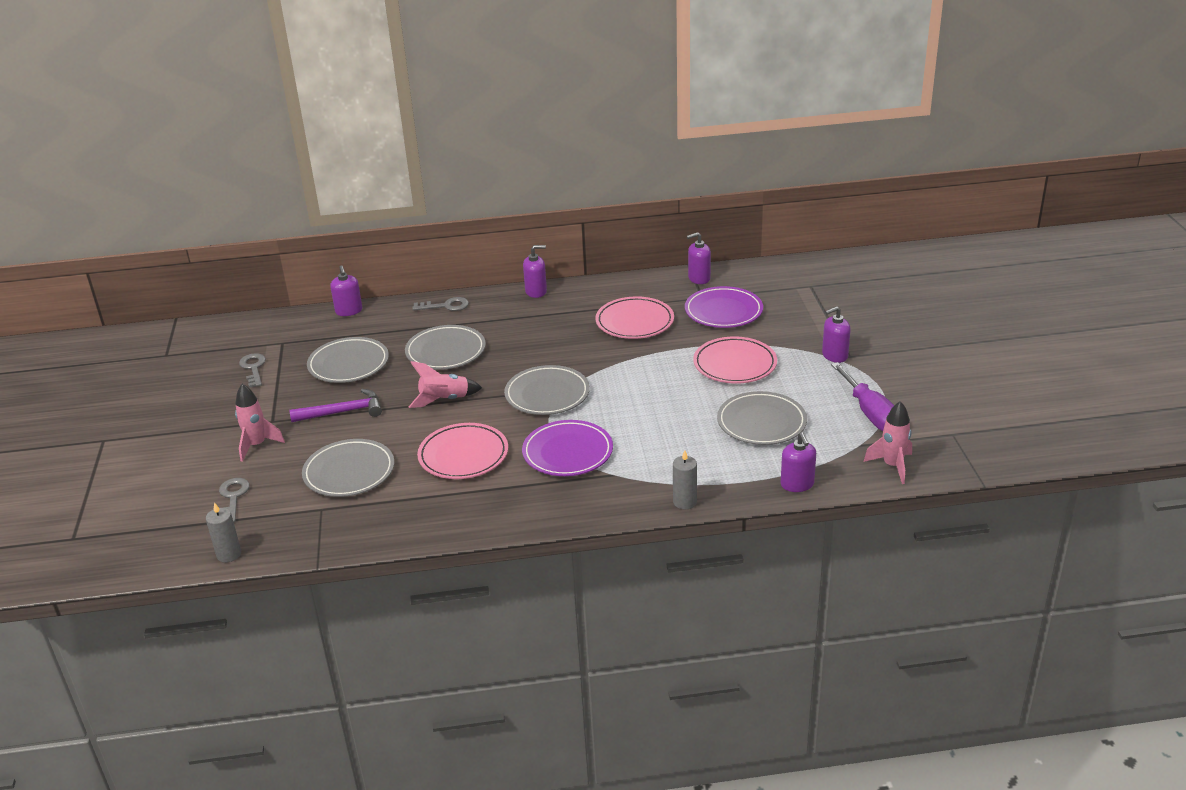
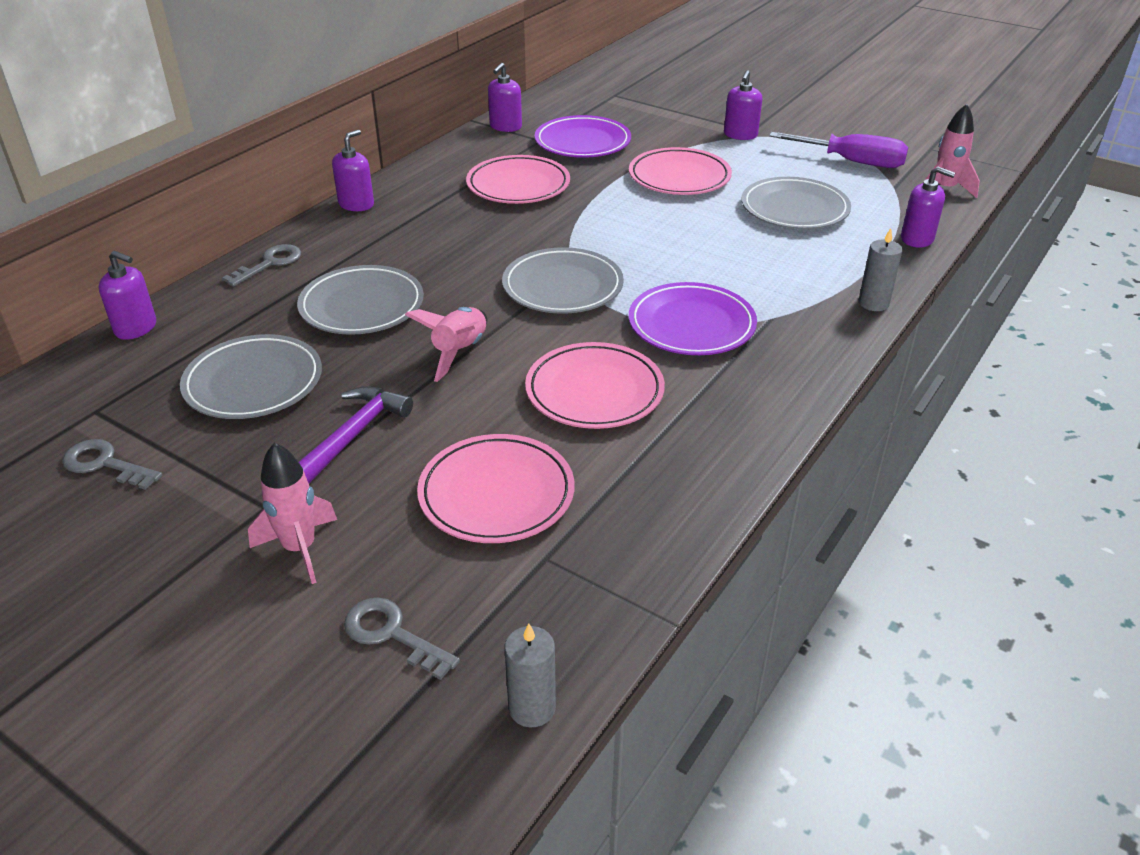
camera: 50 degrees left, 5 degrees up
(349, 472) = (496, 494): grey plate -> pink plate

